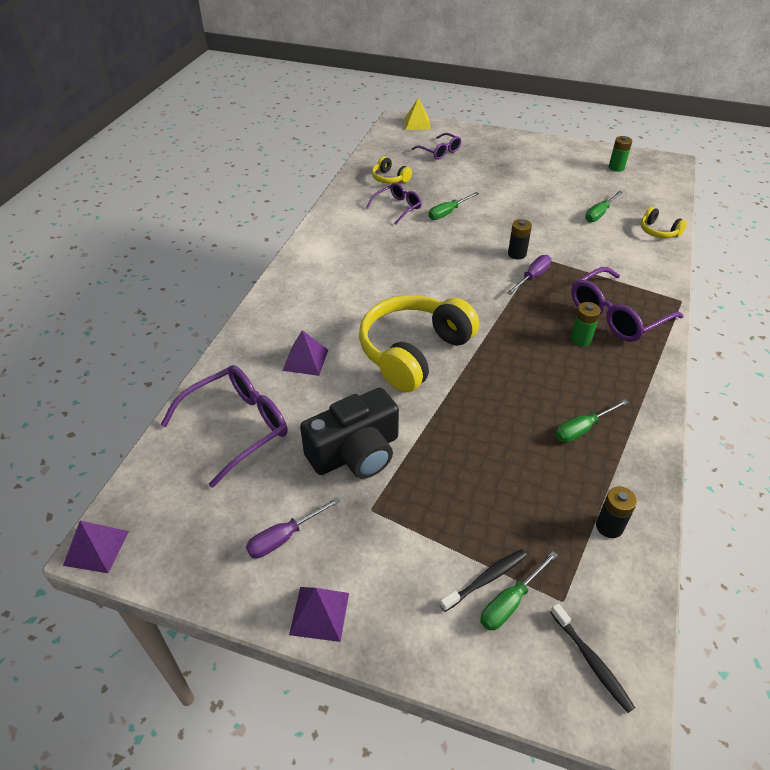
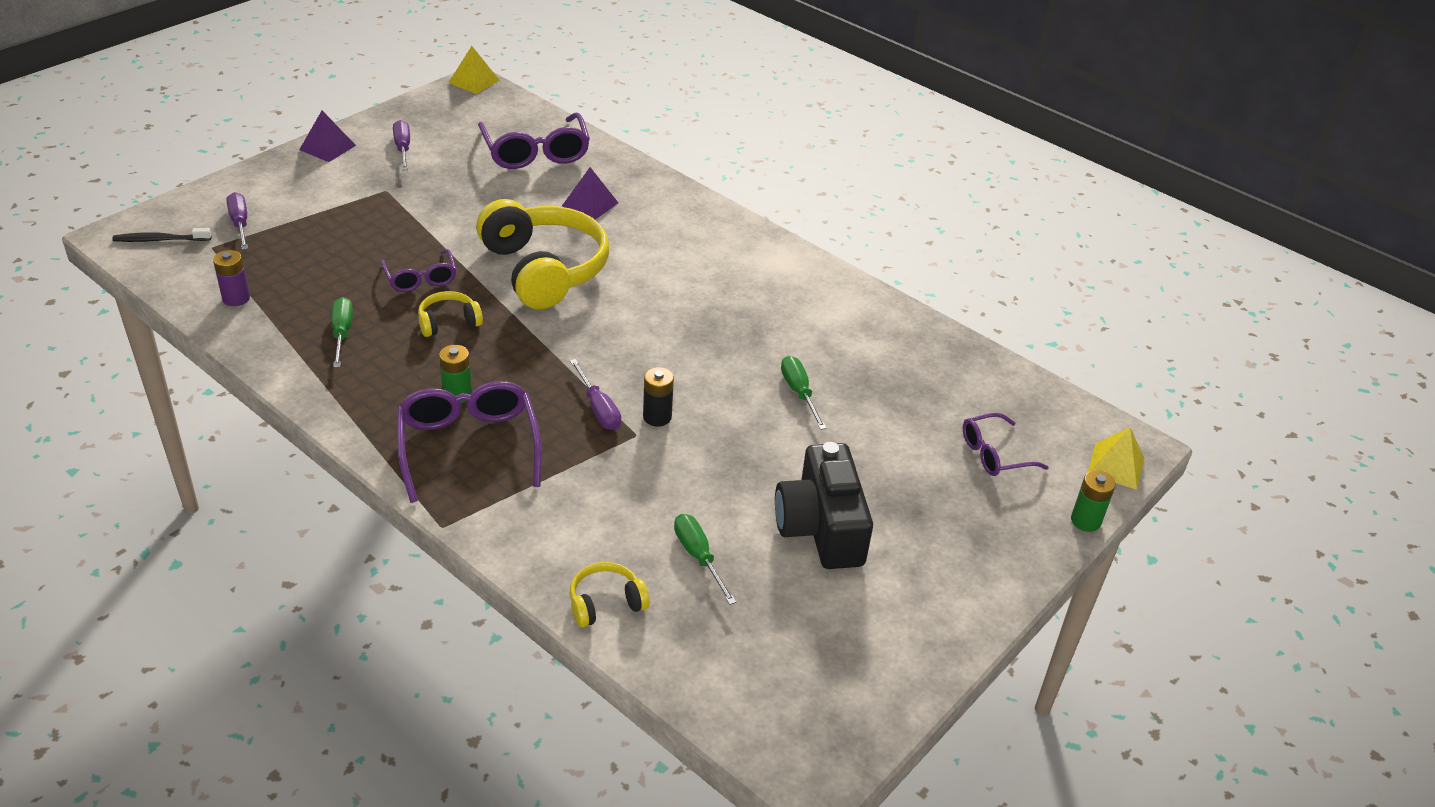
camera: 110 degrees right, 5 degrees down
(96, 548) = (474, 81): purple pyramid -> yellow pyramid
(355, 452) = (449, 199): black camera -> black camera (821, 527)
(390, 178) = (927, 371): yellow headphones -> yellow headphones (449, 322)
(397, 207) = (840, 351): purple glasses -> purple glasses (420, 279)
(486, 579) = (269, 220): black toothbrush -> none
(510, 602) = (240, 224): green screwdriver -> purple screwdriver
(609, 526) = (236, 298): black battery -> purple battery
(616, 167) = (833, 668): green battery -> green battery (1085, 521)

